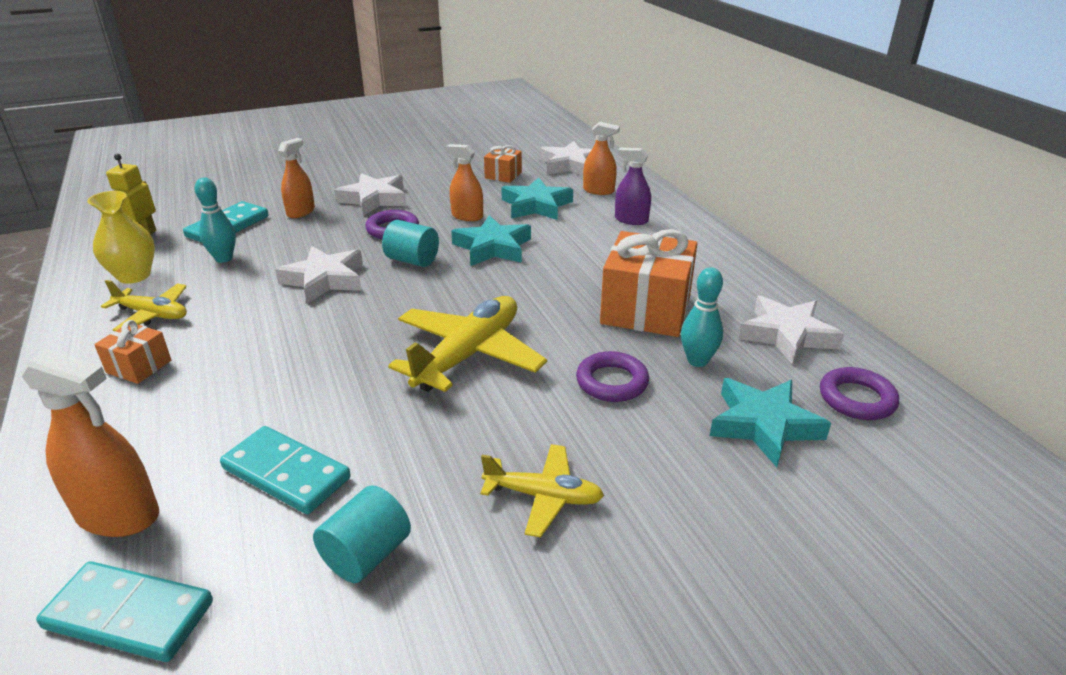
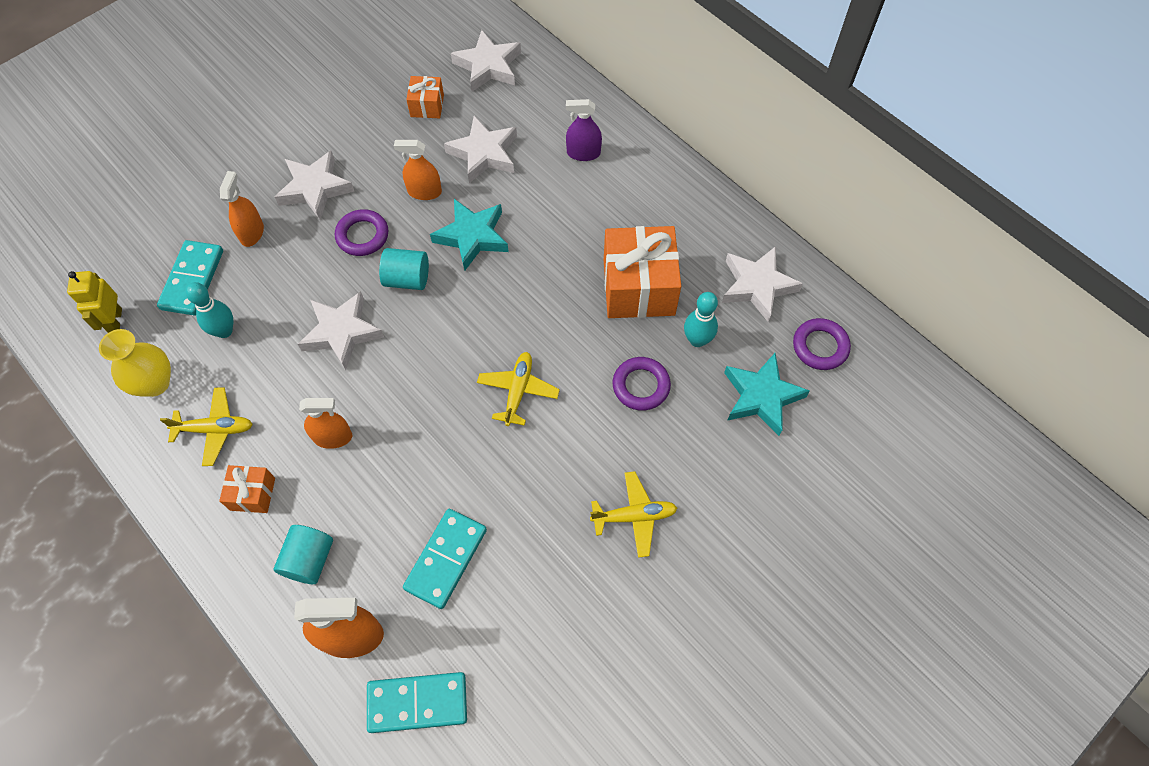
camera: 20 degrees left, 30 degrees up
(286, 473) = (446, 559): turquoise domino -> turquoise domino turned 75 degrees counterclockwise
(366, 555) = (541, 605): turquoise cylinder -> turquoise cylinder (309, 560)
(468, 355) = (518, 391): yellow plane -> yellow plane, size x0.58
(536, 205) = (484, 153): turquoise star -> white star
(598, 191) = (535, 109): orange spray bottle -> orange spray bottle (333, 437)

